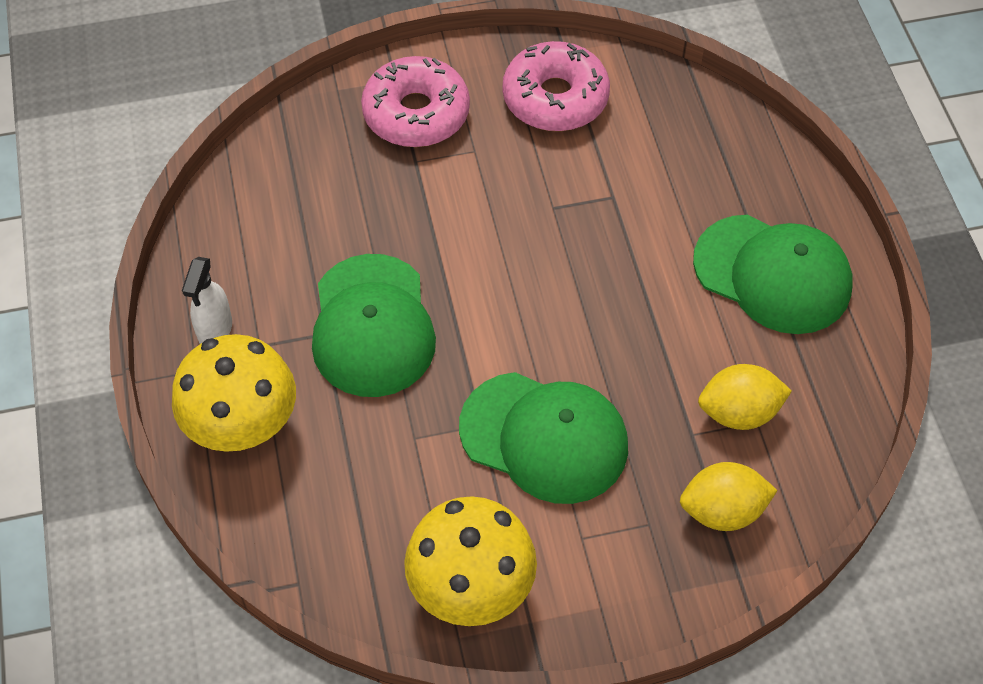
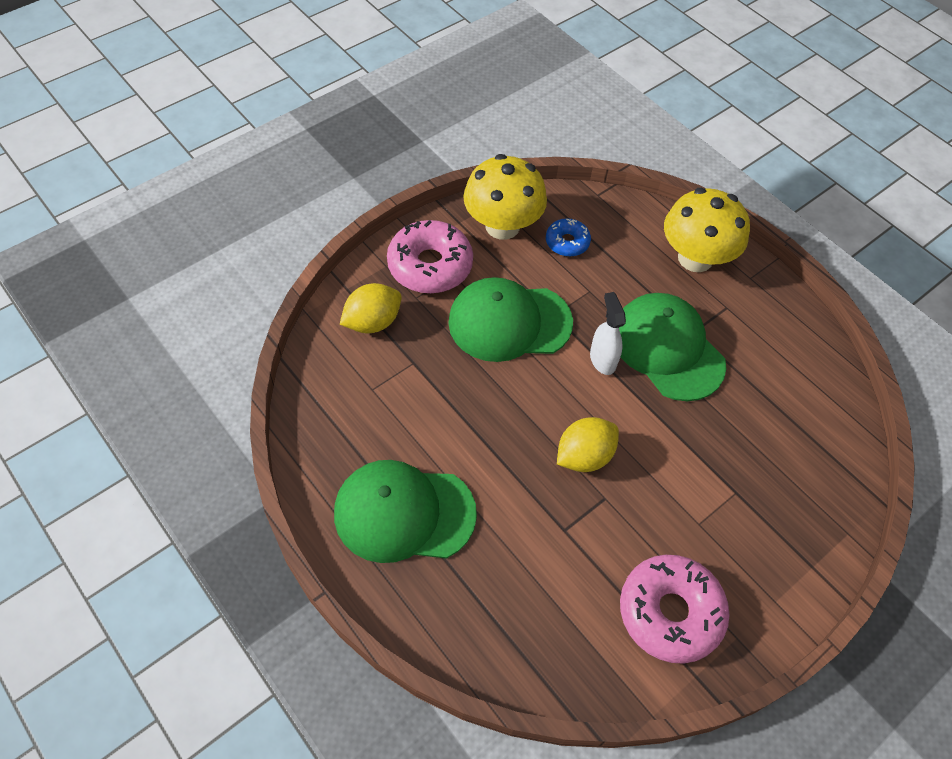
camera: 150 degrees right, 0 degrees up
(215, 330) = (761, 305): white spray bottle -> white spray bottle (602, 359)
(396, 522) = (567, 242): none -> blue donut
(416, 113) = (770, 539): pink donut -> pink donut (430, 265)
(739, 412) = (387, 390): yellow lemon -> yellow lemon (584, 456)

